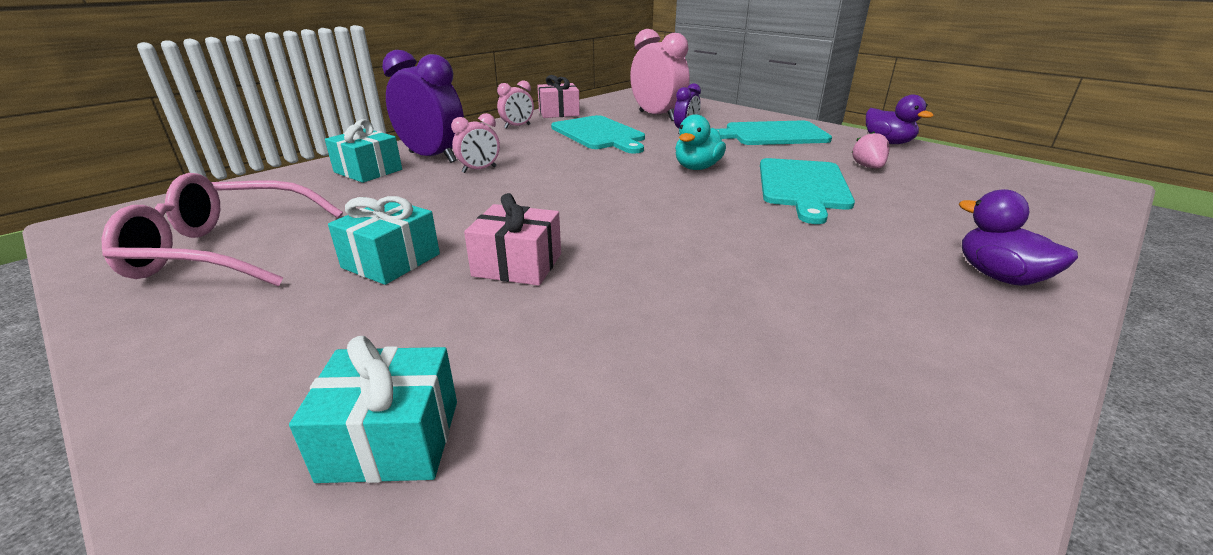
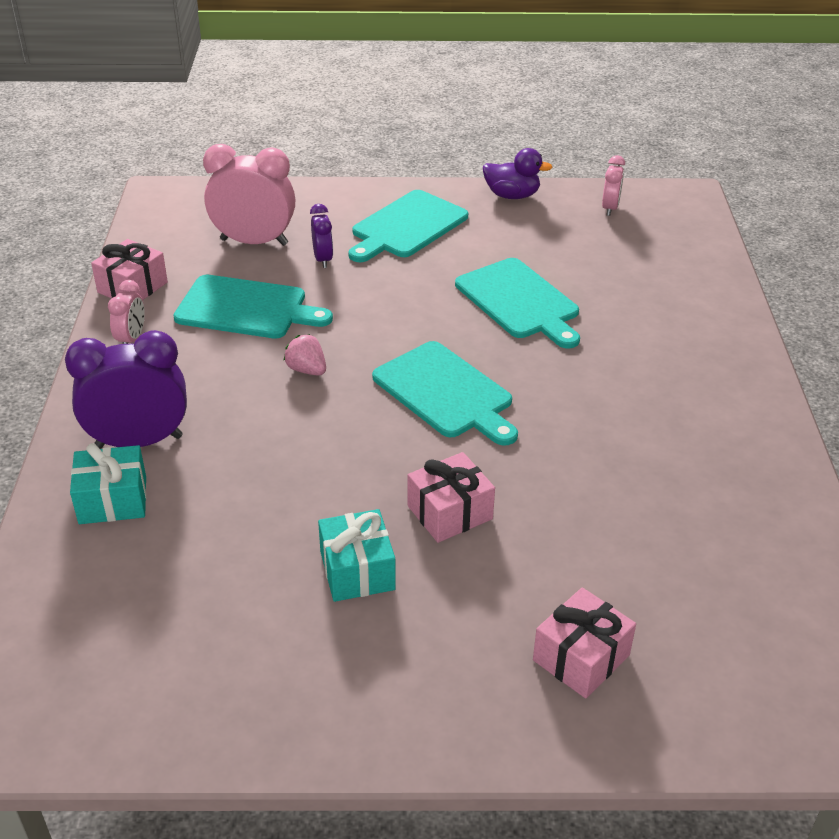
camera: 45 degrees left, 10 degrees up
(227, 250) = (203, 656): pink glasses -> none
(391, 439) = (581, 657): turquoise gift -> pink gift
(479, 170) = (225, 431): pink clock -> pink clock (610, 208)
(650, 206) = (445, 393): none -> turquoise cutting board
(697, 168) = (412, 318): turquoise duck -> none
(868, 167) = (535, 246): pink strawberry -> pink strawberry (307, 370)
(999, 276) = (713, 341): purple duck -> none

